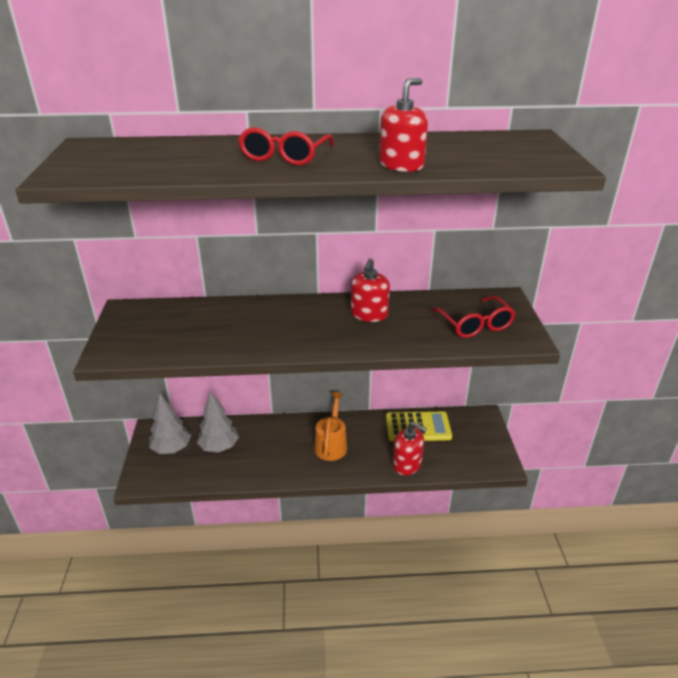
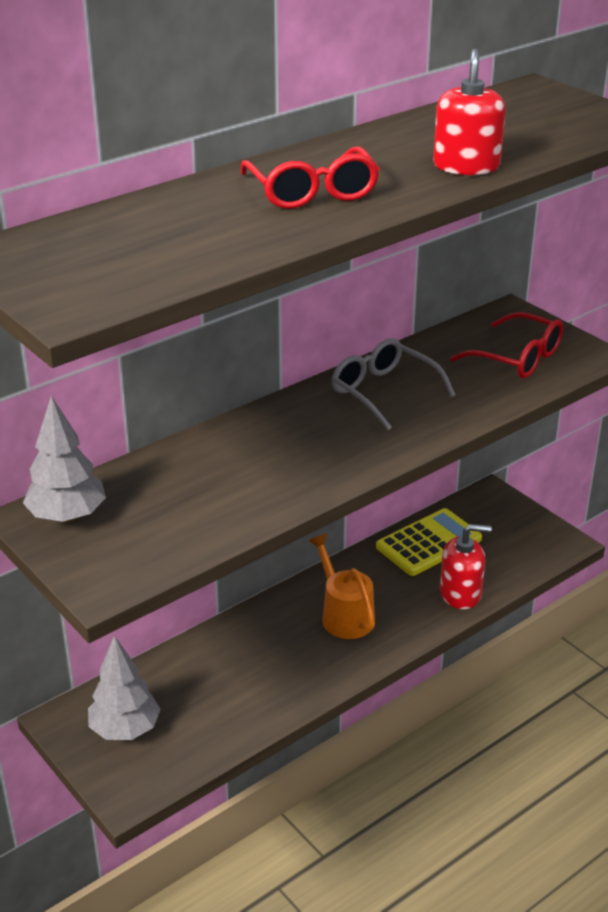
camera: 35 degrees left, 0 degrees up
(219, 447) = (194, 692): grey tree -> grey tree (67, 517)
(369, 314) = (383, 392): red soap dispenser -> grey glasses

